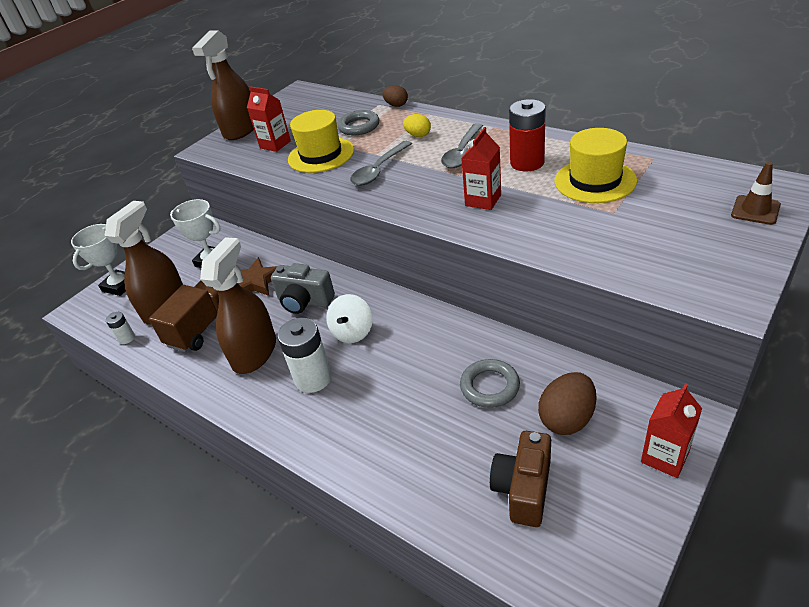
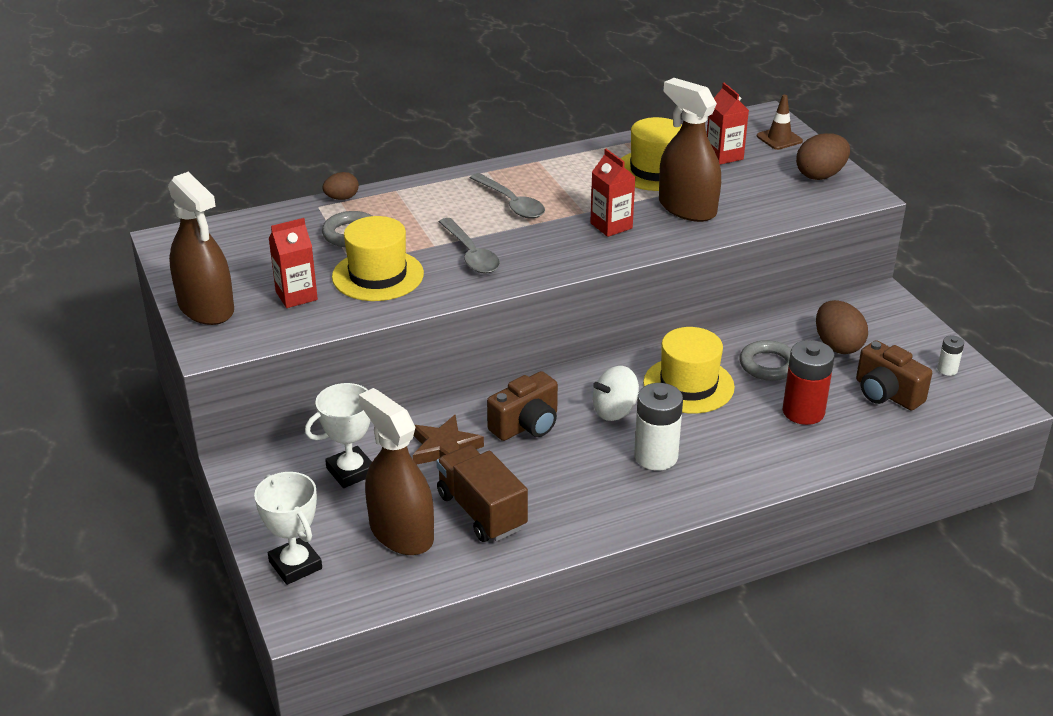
camera: 65 degrees left, 5 degrees down
(126, 338) = (427, 579): white battery -> white battery (947, 369)
(254, 352) = (572, 484): brown spray bottle -> brown spray bottle (687, 208)
(304, 301) = (526, 425): grey camera -> brown camera
(353, 332) = (614, 411): white spinning top -> white spinning top turned 105 degrees clockwise
(417, 354) = (688, 385): none -> yellow hat
(418, 135) = (435, 211): yellow egg -> none
(527, 163) = (581, 184): red battery -> red battery (803, 412)
(665, 457) = (908, 324): red carton -> red carton (724, 156)
(725, 260) = (820, 175): none -> brown egg

